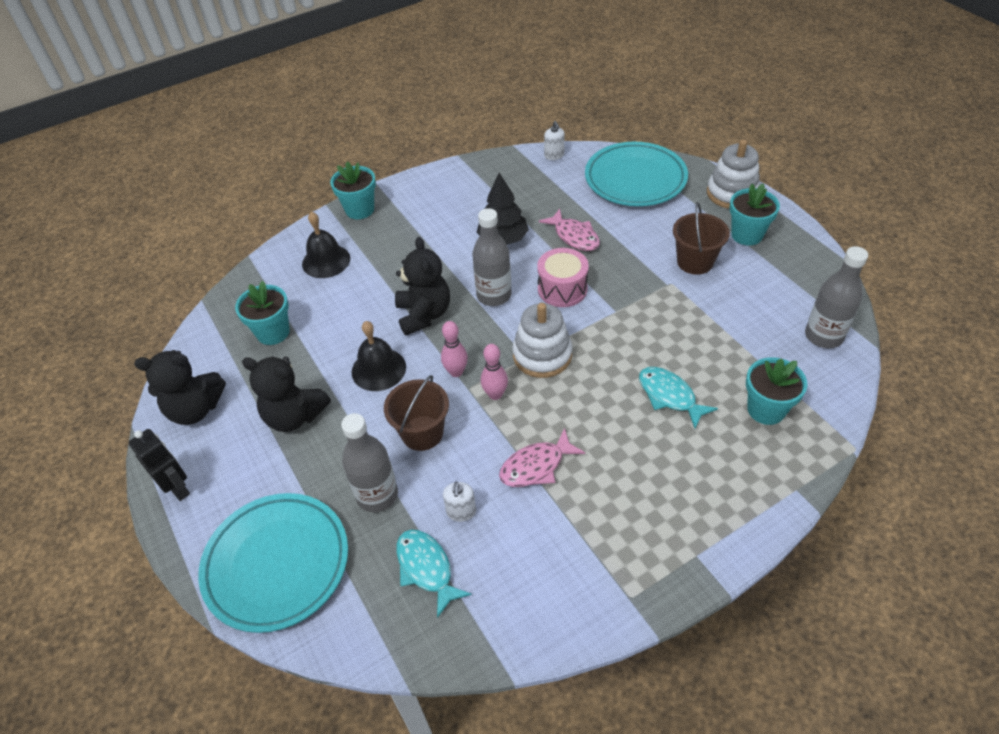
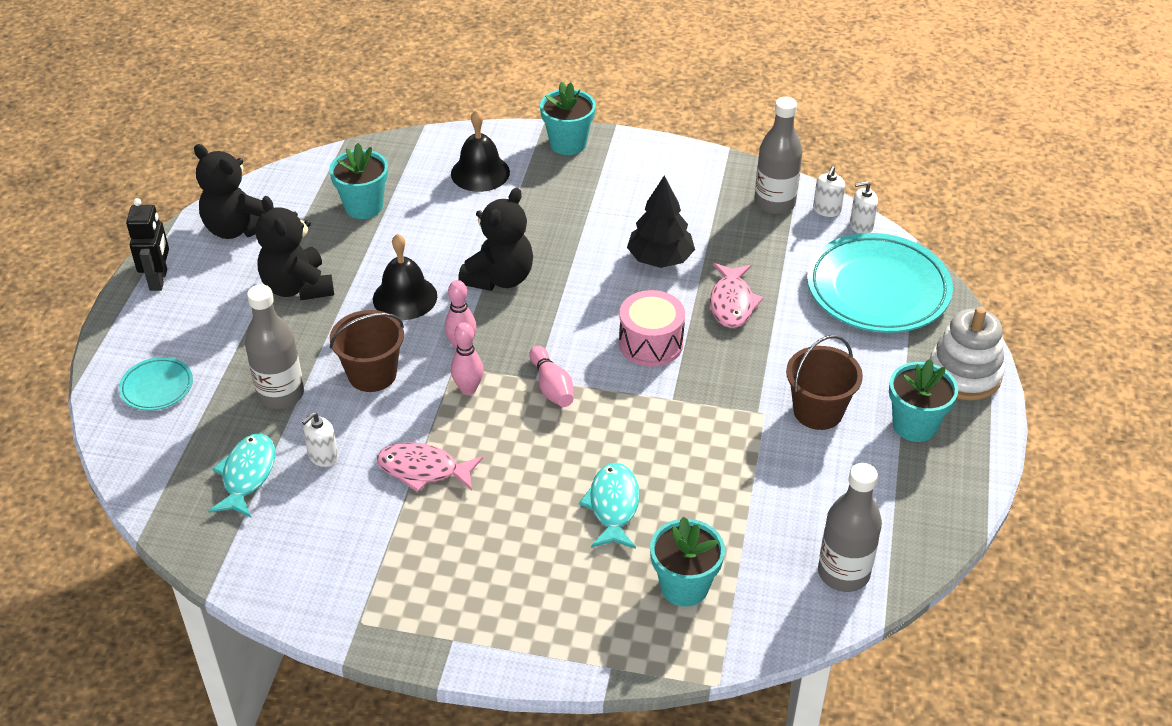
camera: 40 degrees right, 5 degrees down
(277, 564) = (157, 387): turquoise plate -> turquoise plate, size x0.47
(494, 295) = (581, 304): grey bottle -> grey bottle (774, 203)
(542, 355) = (551, 387): white stacking toy -> pink bowling pin
(582, 152) = (861, 226): none -> white soap dispenser

